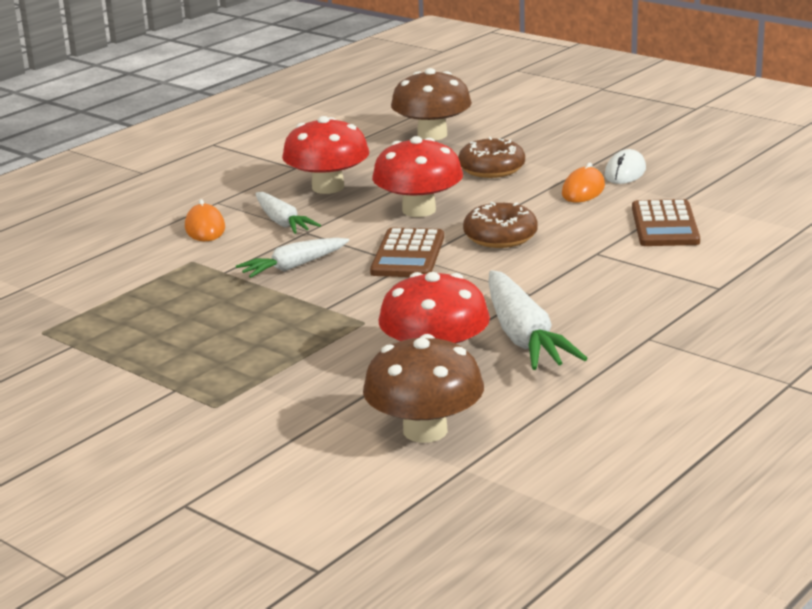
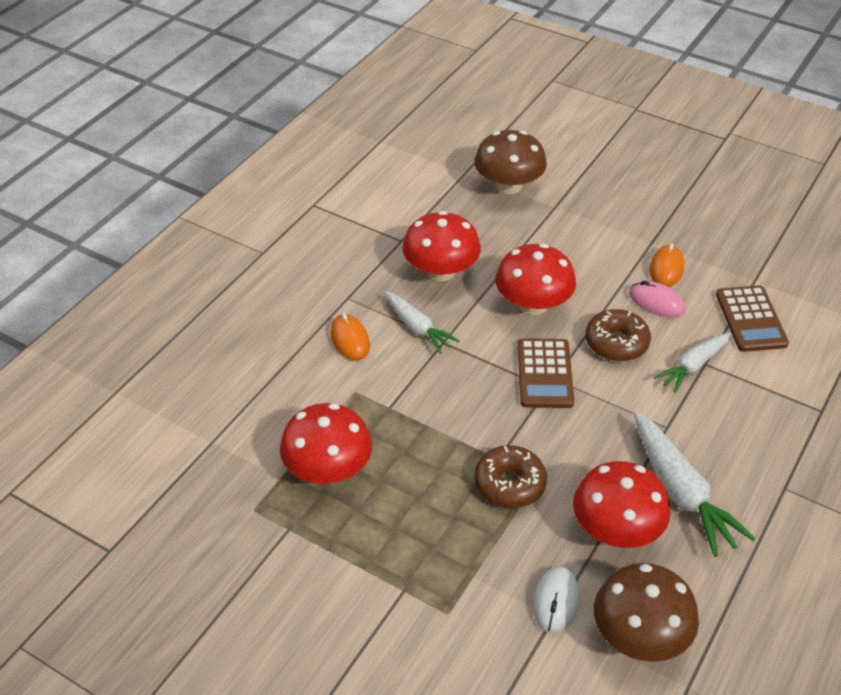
camera: 10 degrees left, 20 degrees up
(135, 309) = (328, 469): none -> red mushroom
(294, 266) = (450, 396): white carrot -> white carrot (693, 366)
(491, 169) = (577, 238): brown donut -> brown donut (509, 484)
(560, 212) = (656, 302): none -> pink mouse
(625, 172) = (694, 240): white mouse -> white mouse (555, 601)

